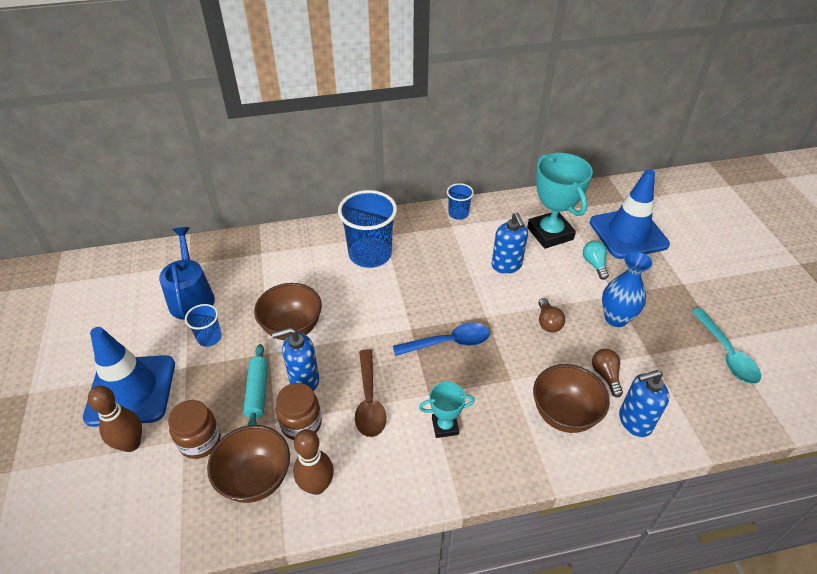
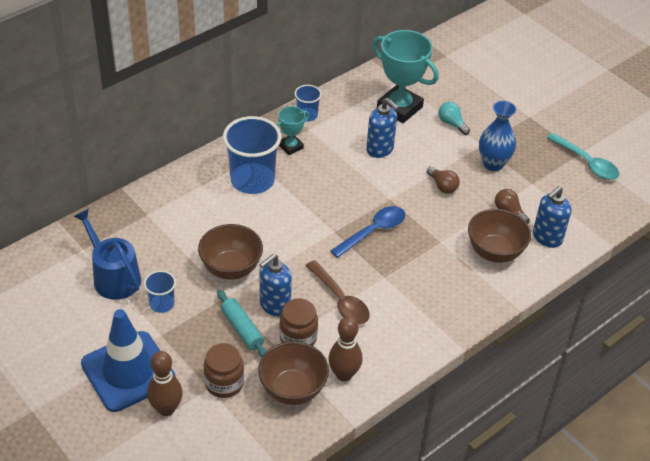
camera: 30 degrees left, 0 degrees up
(445, 426) = (412, 295): turquoise trophy -> turquoise trophy (291, 147)
(628, 233) = (464, 86): blue traffic cone -> none

